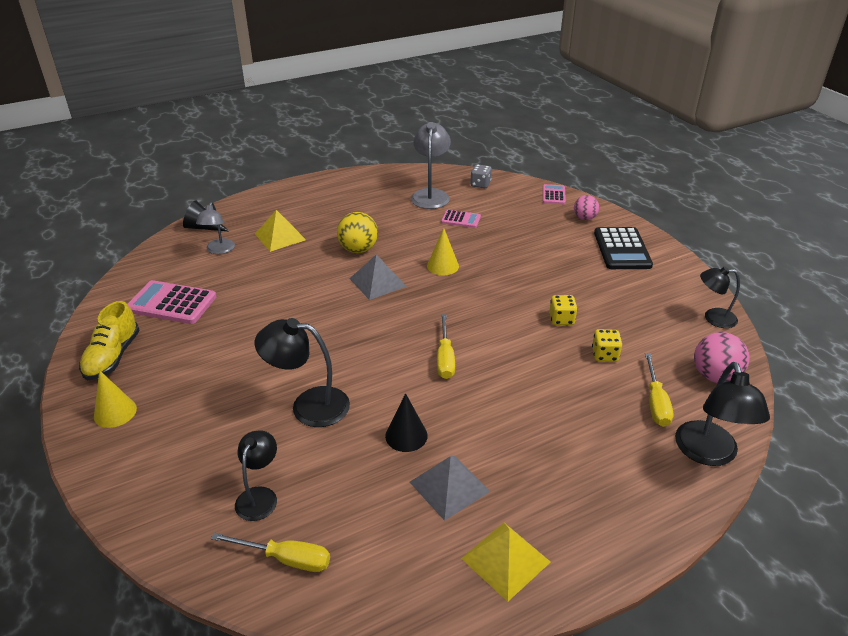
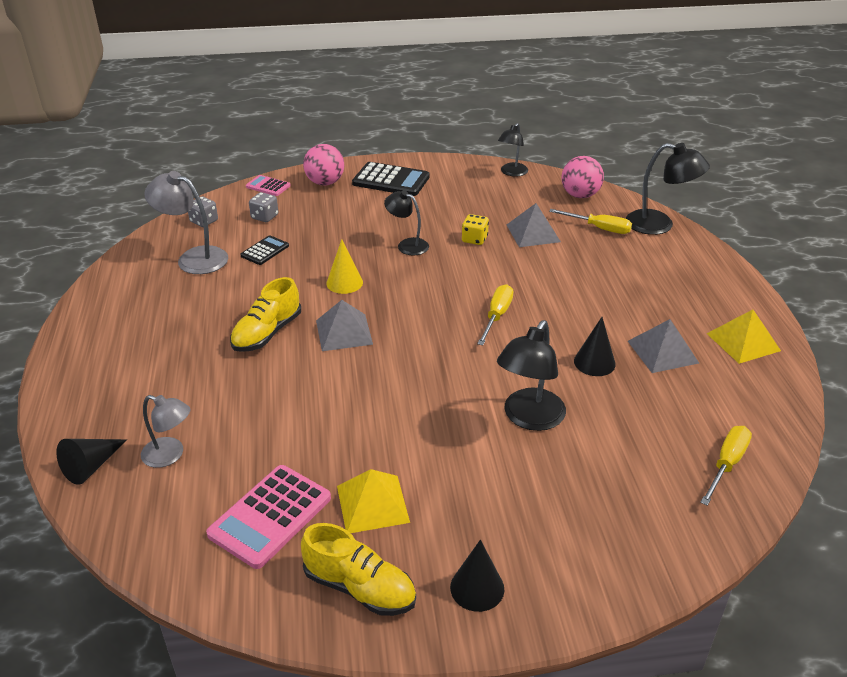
camera: 70 degrees left, 0 degrees up
(115, 412) = (477, 588): yellow cone -> black cone
(260, 496) = (647, 472): black lamp -> black lamp (407, 245)
(280, 236) = (184, 392): yellow pyramid -> yellow pyramid (373, 504)
(358, 249) = (267, 333): yellow ball -> yellow shoe
(445, 358) = (497, 316): yellow screwdriver -> yellow screwdriver turned 90 degrees counterclockwise
(461, 219) = (265, 251): pink calculator -> black calculator
(507, 206) = (264, 217): none -> grey dice
(584, 218) = (325, 183): pink ball -> pink ball, size x1.53
(604, 355) = (533, 233): yellow dice -> grey pyramid

